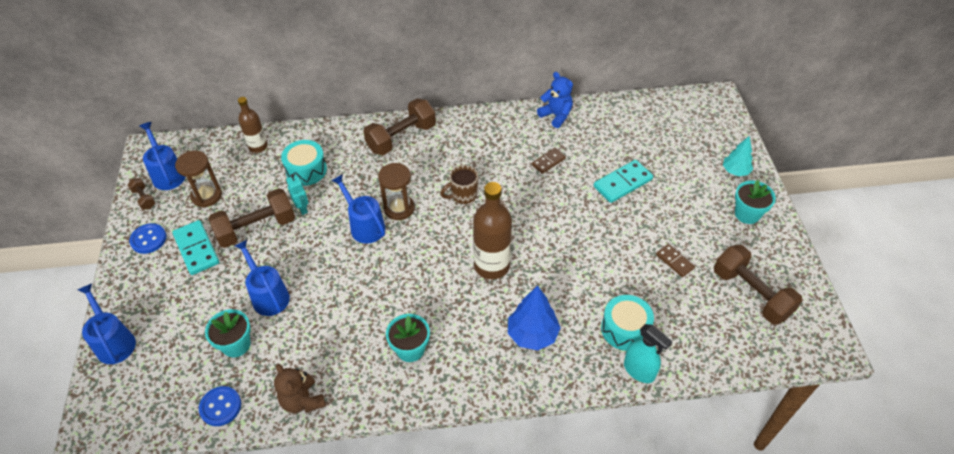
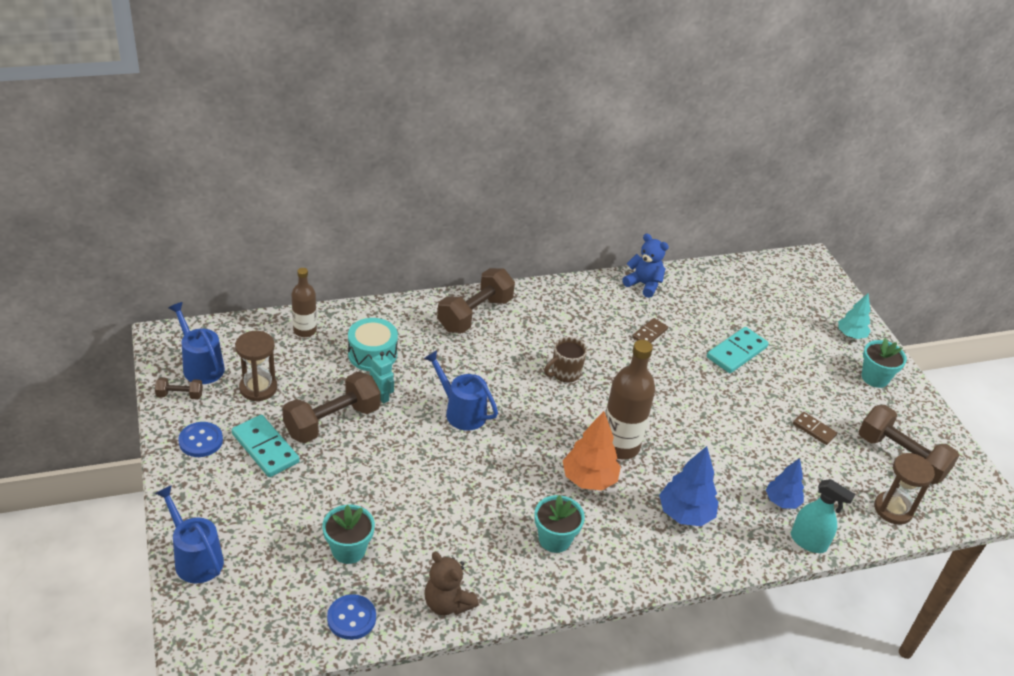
camera: 15 degrees left, 10 degrees down
(144, 199) = (180, 395): brown dumbbell -> brown dumbbell turned 45 degrees counterclockwise
(268, 296) = (370, 494): blue watering can -> none
(399, 208) = (495, 391): brown hourglass -> brown hourglass (893, 509)
(456, 295) = (589, 479): none -> orange tree
(625, 329) = (782, 501): turquoise drum -> blue tree

